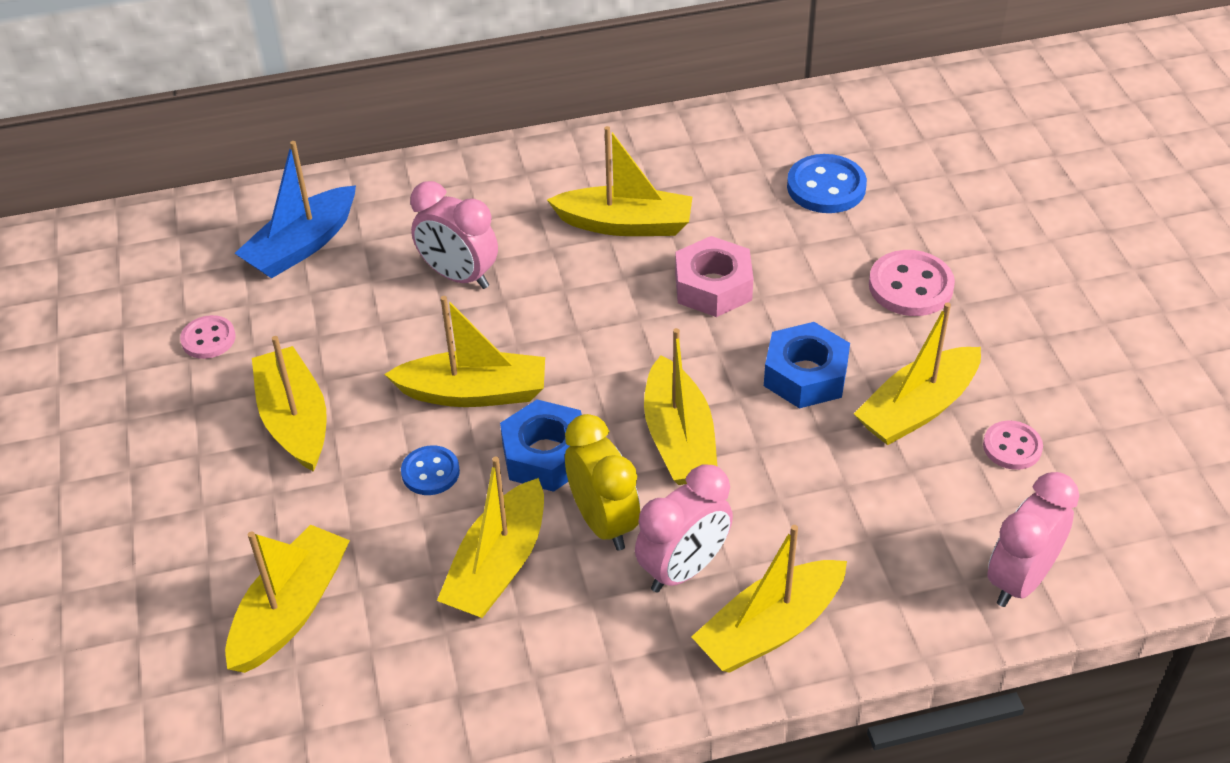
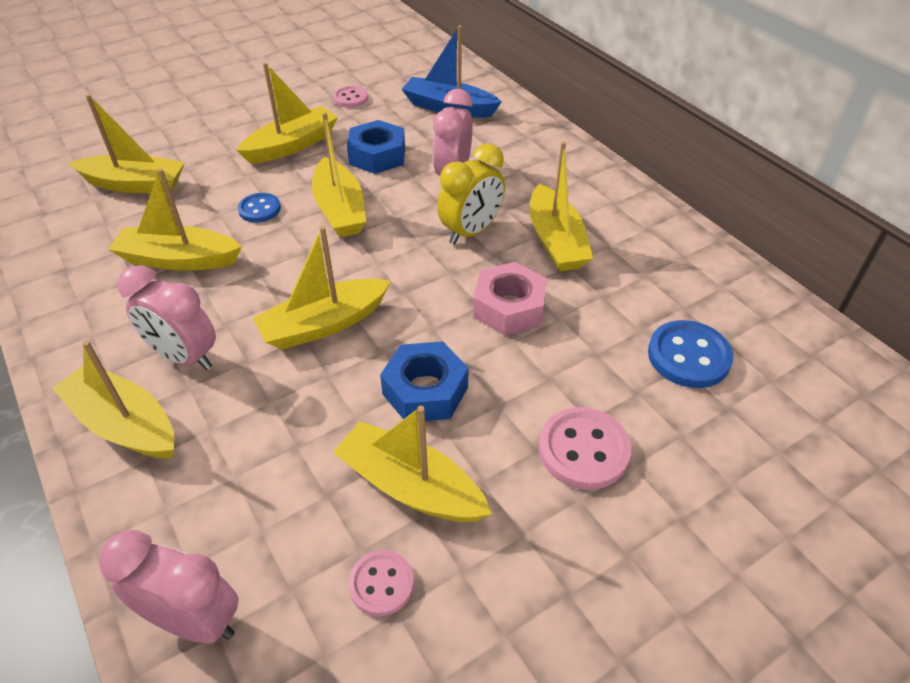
camera: 70 degrees right, 0 degrees up
(545, 455) = (288, 257): blue nut -> blue nut (377, 155)
(603, 522) = (227, 302): yellow clock -> yellow clock (471, 232)

